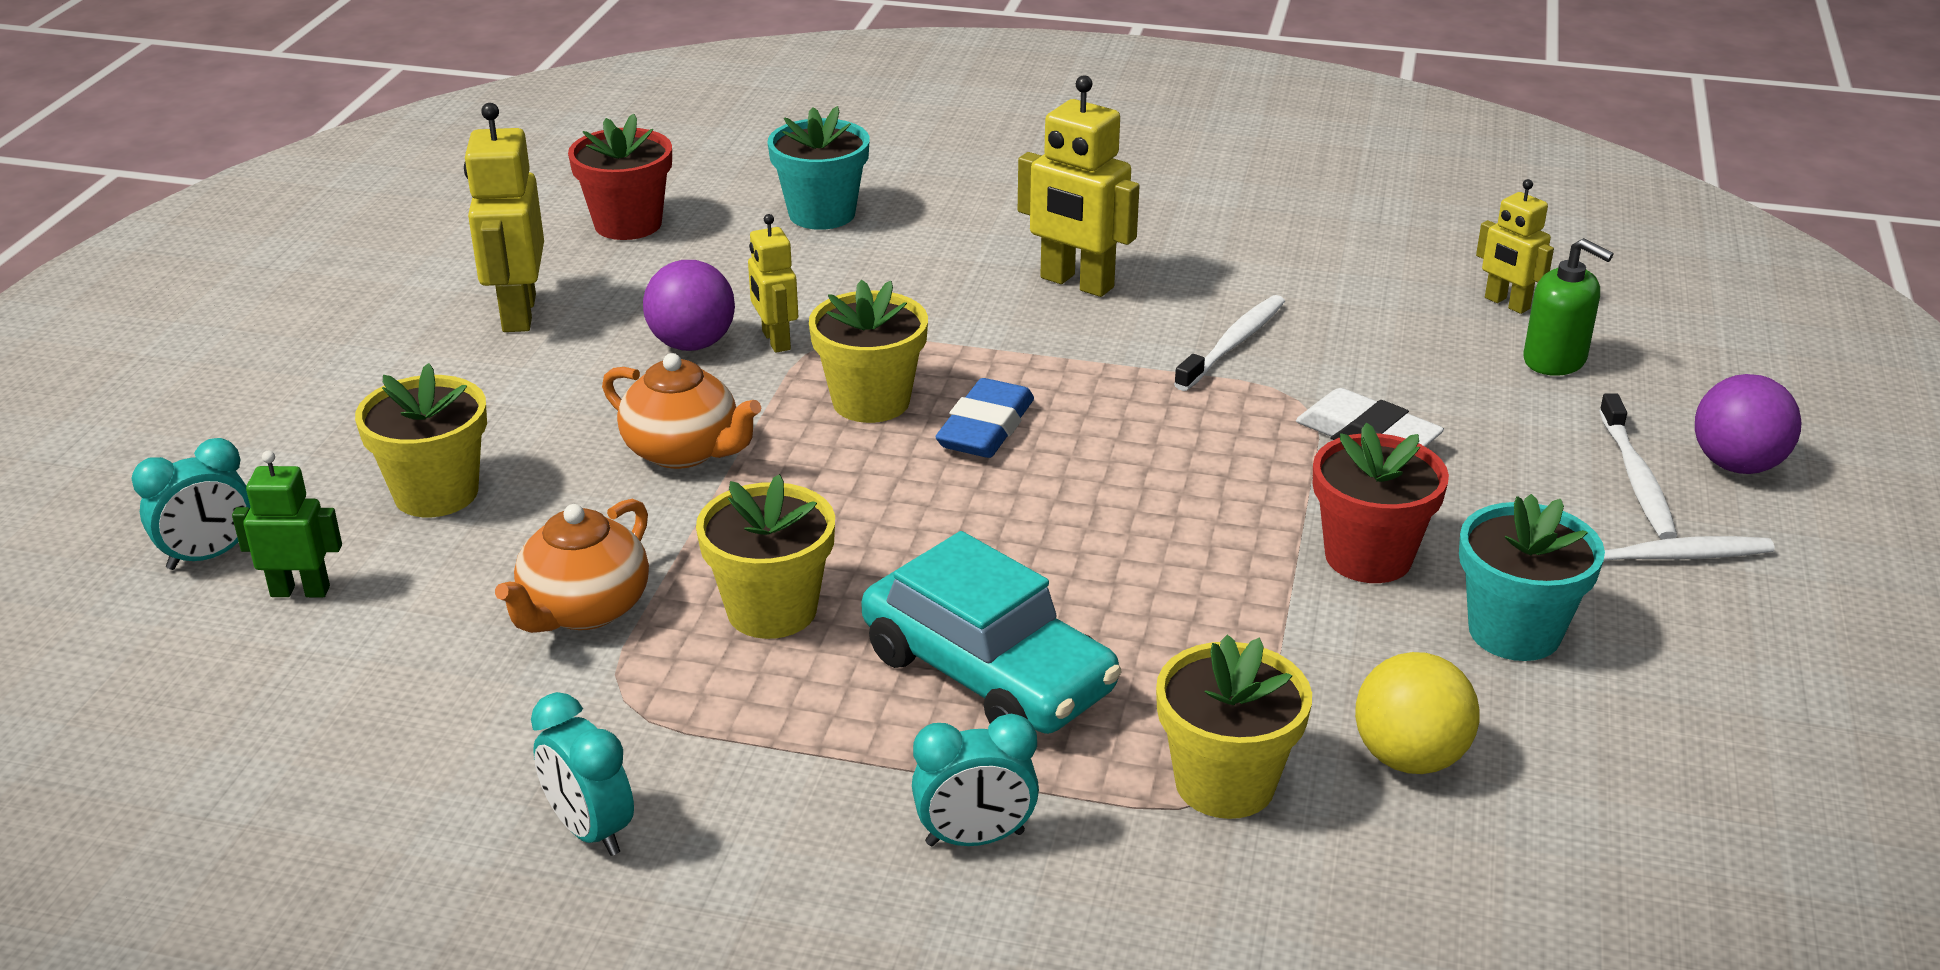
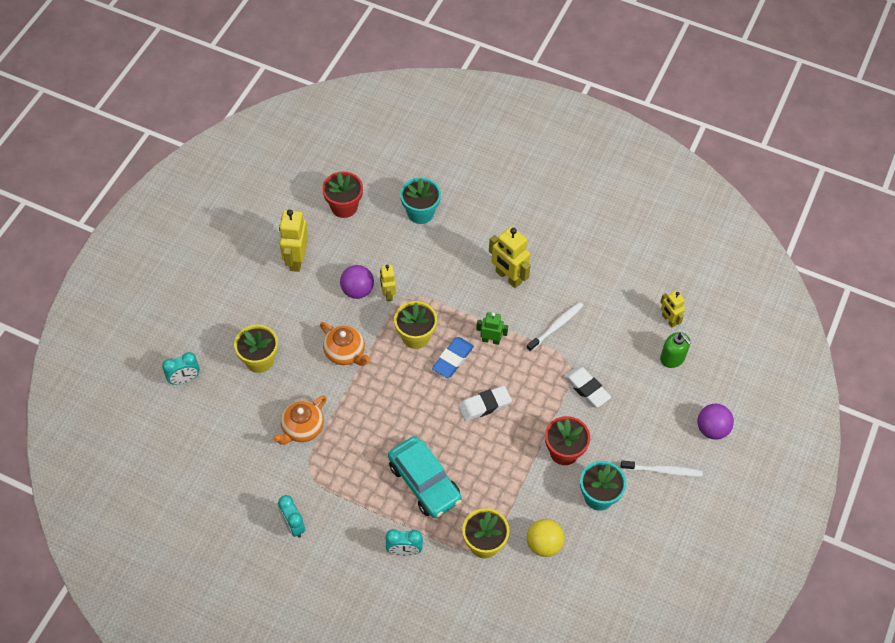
camera: 10 degrees right, 25 degrees up
(300, 591) = (213, 402): green robot -> green robot (491, 340)
(772, 610) = (362, 440): yellow flower pot -> none
(1105, 499) = (484, 405): none -> white eraser
(1636, 478) = (673, 429): white toothbrush -> none

